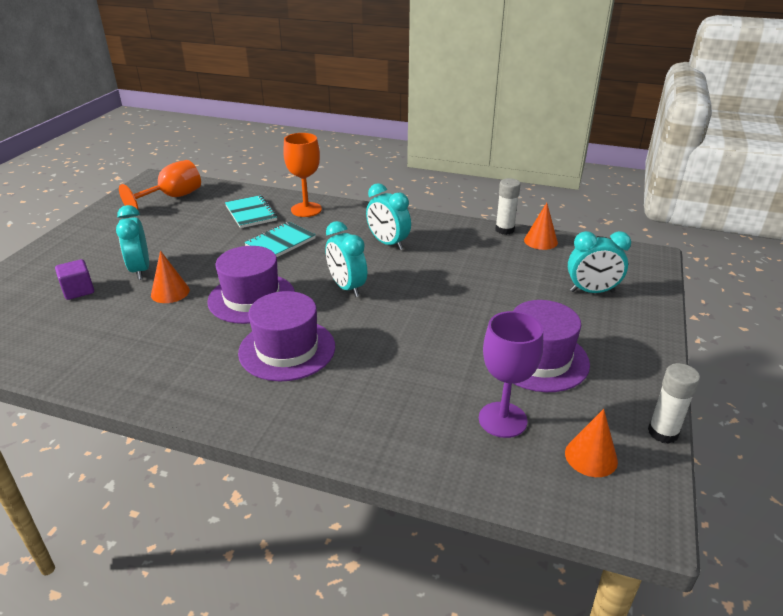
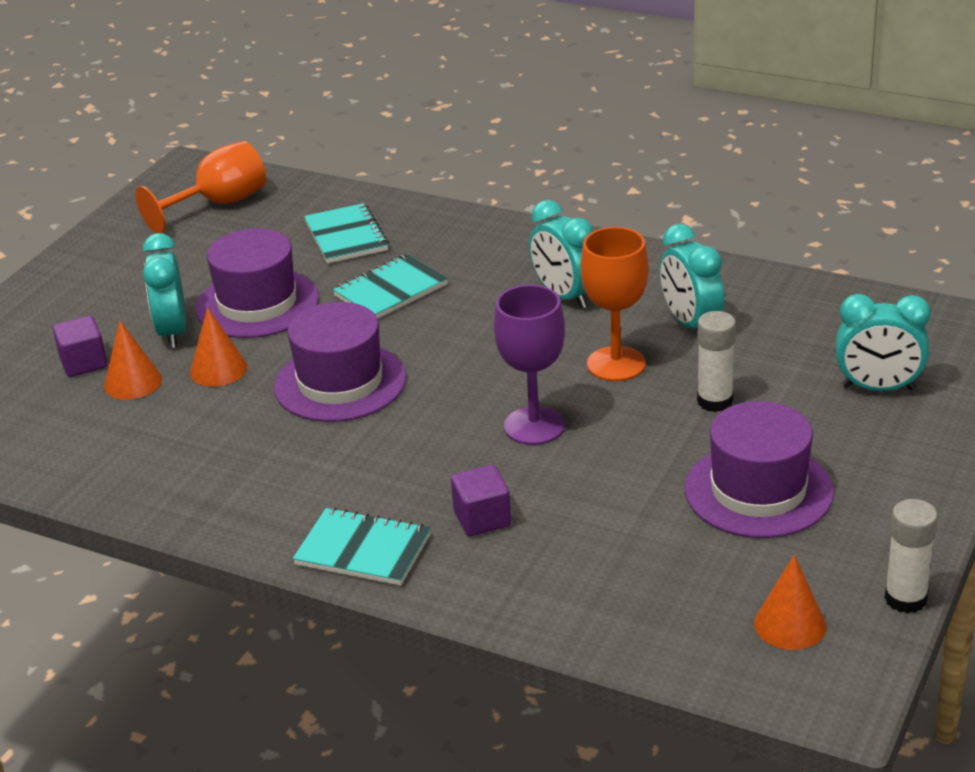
camera: 10 degrees right, 0 degrees up
(274, 414) = (363, 550): none -> turquoise notebook
(287, 349) = (387, 462): purple hat -> purple hat (257, 304)
(306, 210) = (438, 231): orange goblet -> orange goblet (616, 364)
(347, 287) = (487, 370): turquoise clock -> turquoise clock (690, 324)
(357, 387) = (482, 519): none -> purple cube
(502, 420) = (680, 571): purple goblet -> purple goblet (534, 426)
(504, 230) = (766, 276): white glue stick -> white glue stick (715, 401)
(540, 241) = (822, 298): orange cone -> orange cone (133, 382)

